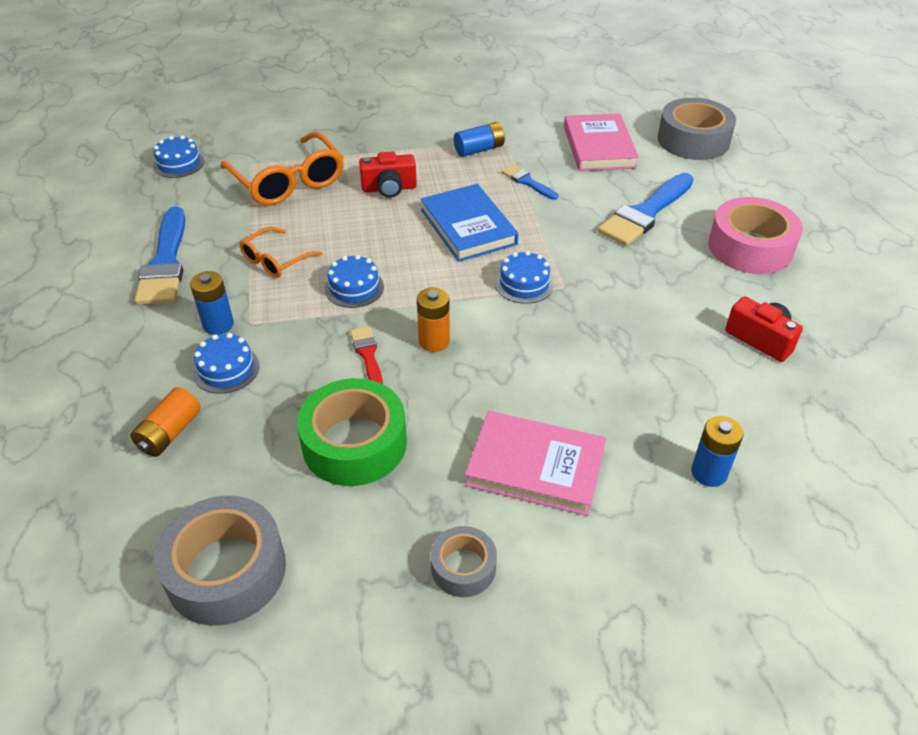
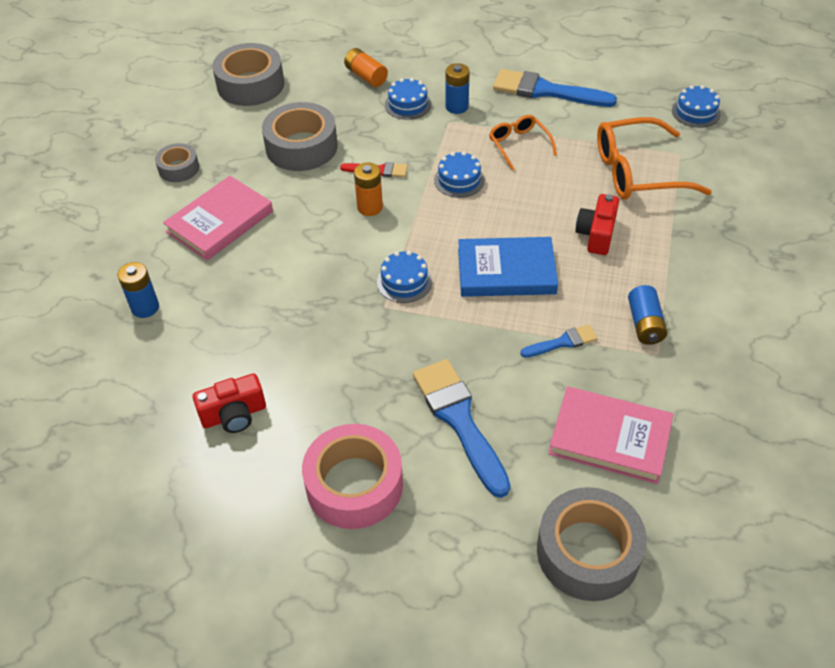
camera: 115 degrees right, 5 degrees up
(354, 443) = (301, 147): green tape -> grey tape

